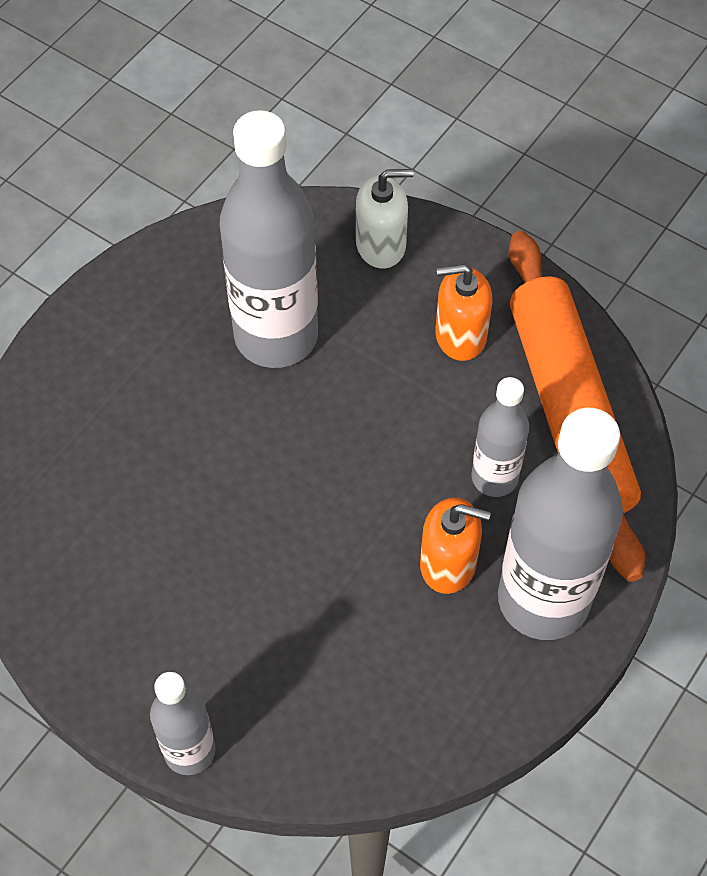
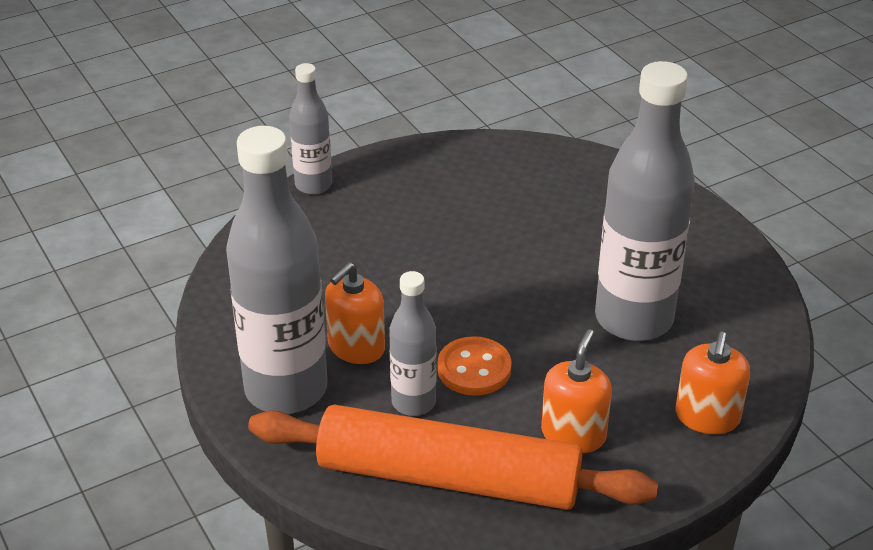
camera: 115 degrees right, 20 degrees down
(381, 245) = (707, 417): white soap dispenser -> orange soap dispenser
(420, 445) = (474, 369): none -> orange button

